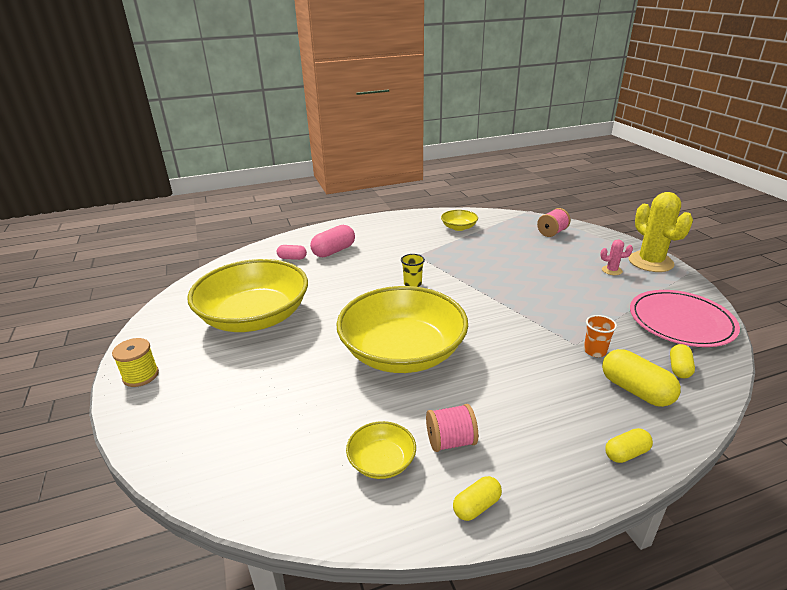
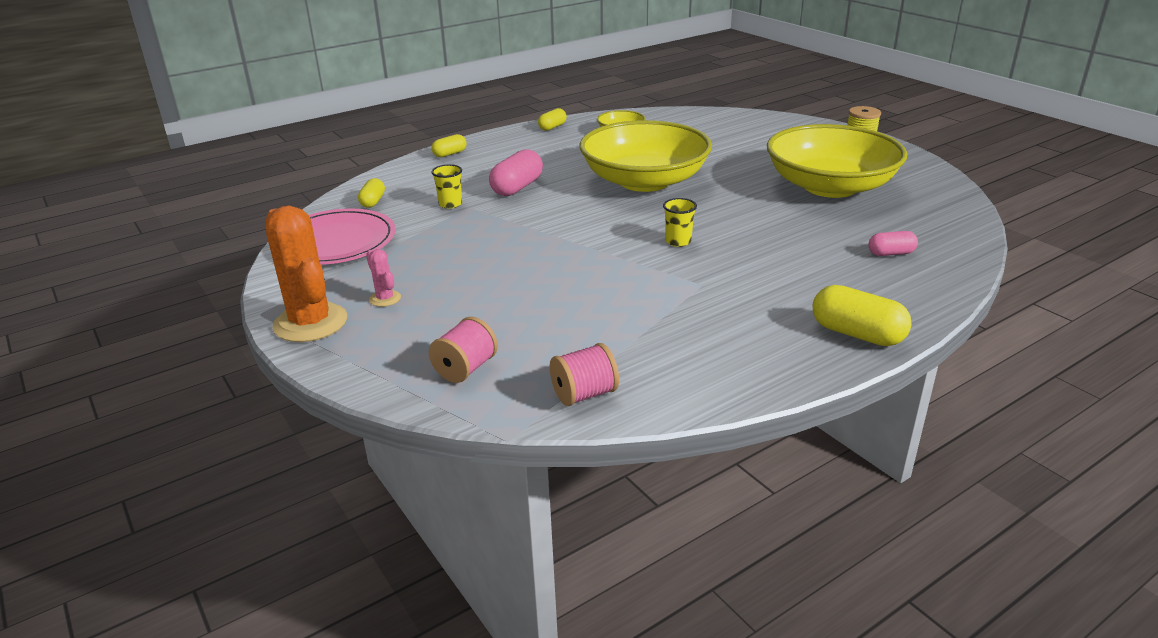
camera: 165 degrees right, 0 degrees up
(334, 251) = (843, 273): pink capsule -> pink capsule (517, 187)
(450, 441) = (577, 144): pink spool -> pink spool (584, 394)
(459, 227) = (659, 356): yellow bowl -> none
(595, 351) = (450, 204): orange cup -> yellow cup
(612, 270) = (385, 299): pink cactus -> pink cactus turned 60 degrees clockwise
(635, 390) = (424, 183): yellow capsule -> yellow capsule (857, 334)
(650, 262) = (310, 323): yellow cactus -> orange cactus

